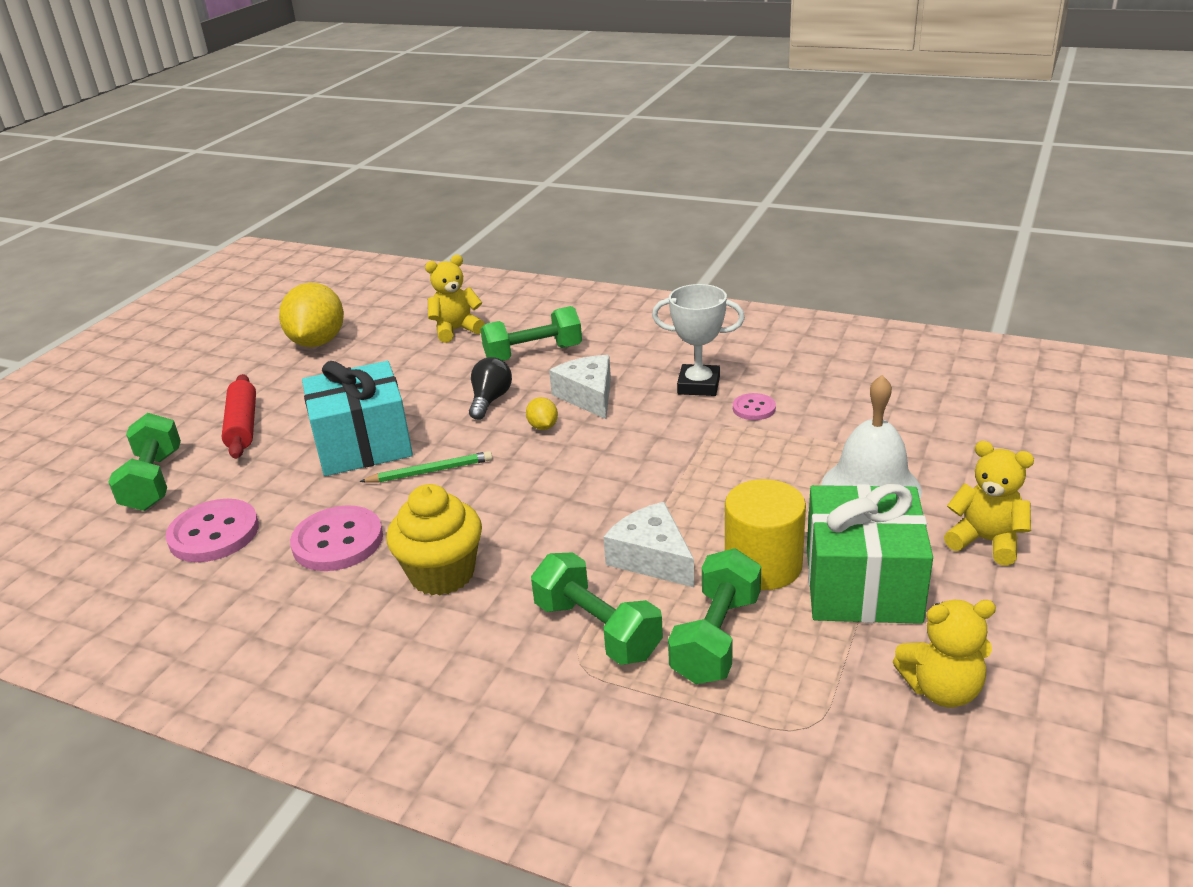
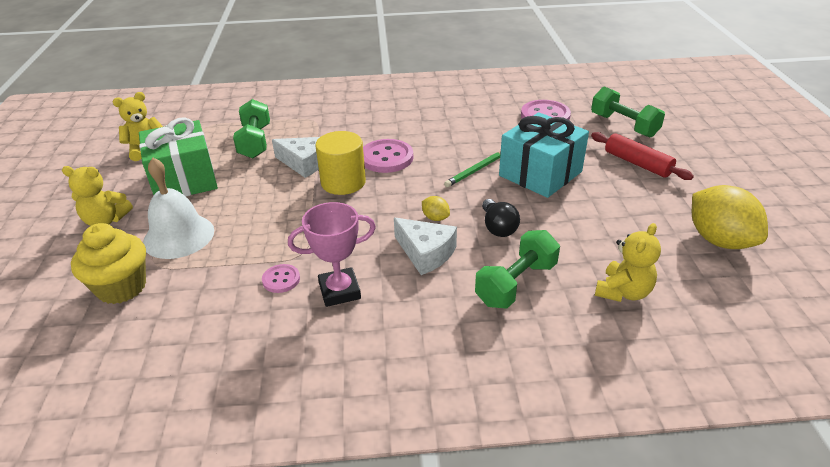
camera: 150 degrees right, 5 degrees up
(338, 541) = (477, 129): pink button -> pink button (386, 158)
(442, 574) = (407, 131): yellow cupcake -> yellow cupcake (122, 287)
(597, 630) = (313, 131): green dumbbell -> none
(698, 385) = (339, 291): white trophy -> pink trophy
(763, 565) = (241, 175): yellow cylinder -> yellow cylinder (343, 182)

